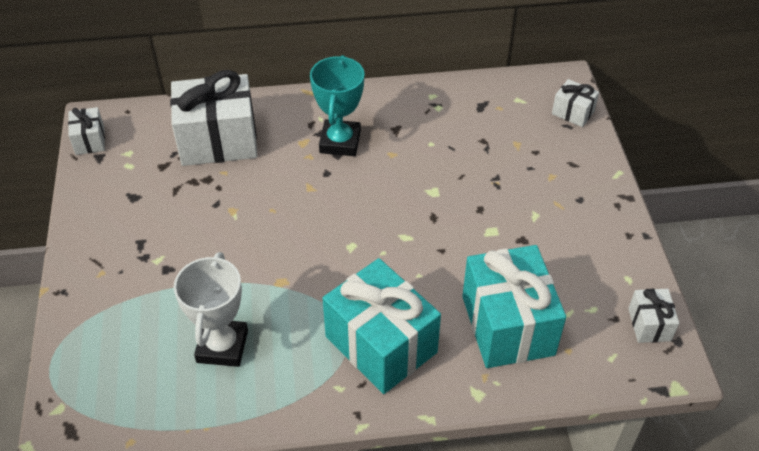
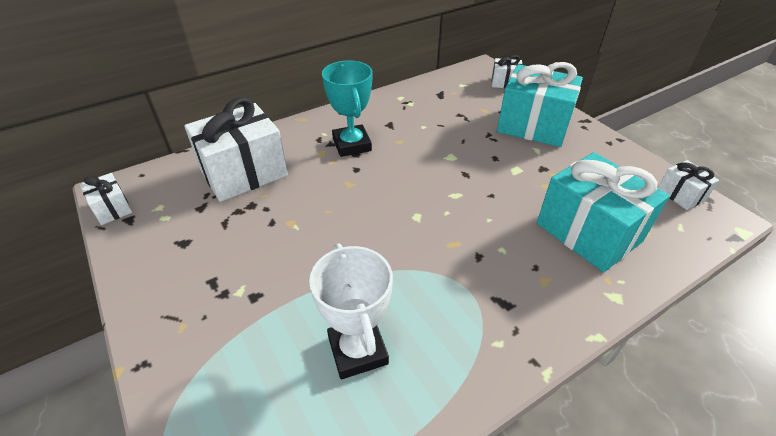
camera: 25 degrees left, 5 degrees down
(381, 344) = (504, 287): turquoise gift -> turquoise gift (533, 126)

